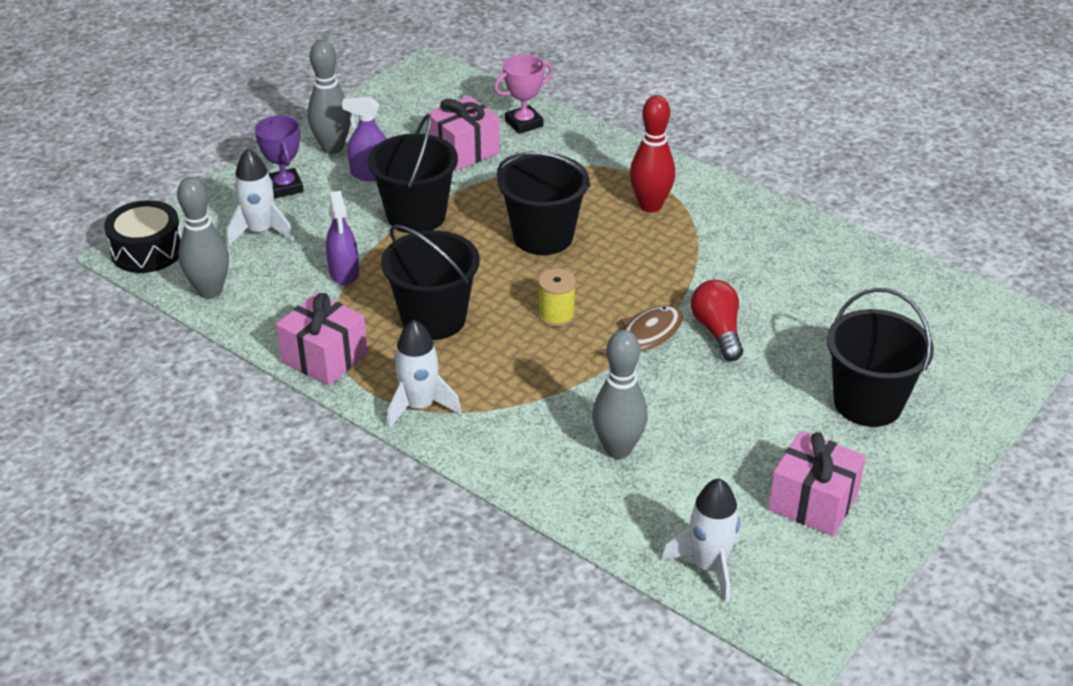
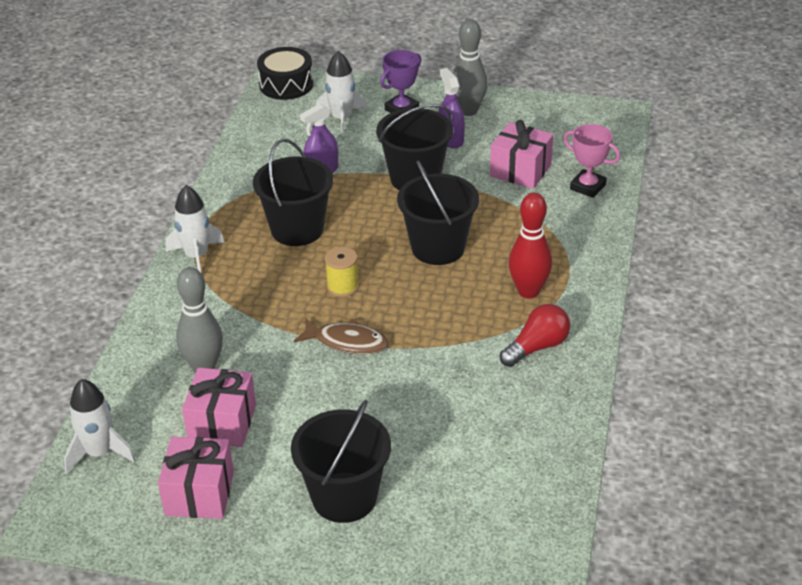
camera: 65 degrees right, 0 degrees up
(210, 291) = (261, 125): grey bowling pin -> none
(325, 357) = (223, 197): pink gift -> pink gift (222, 423)
(717, 331) = (382, 380): red light bulb -> red light bulb (537, 347)

